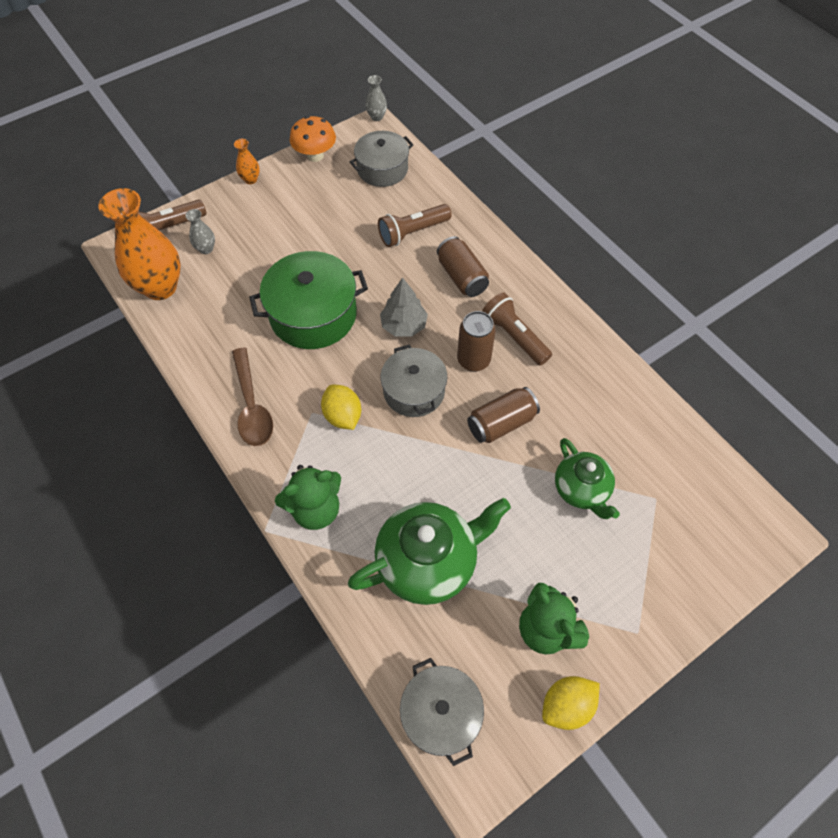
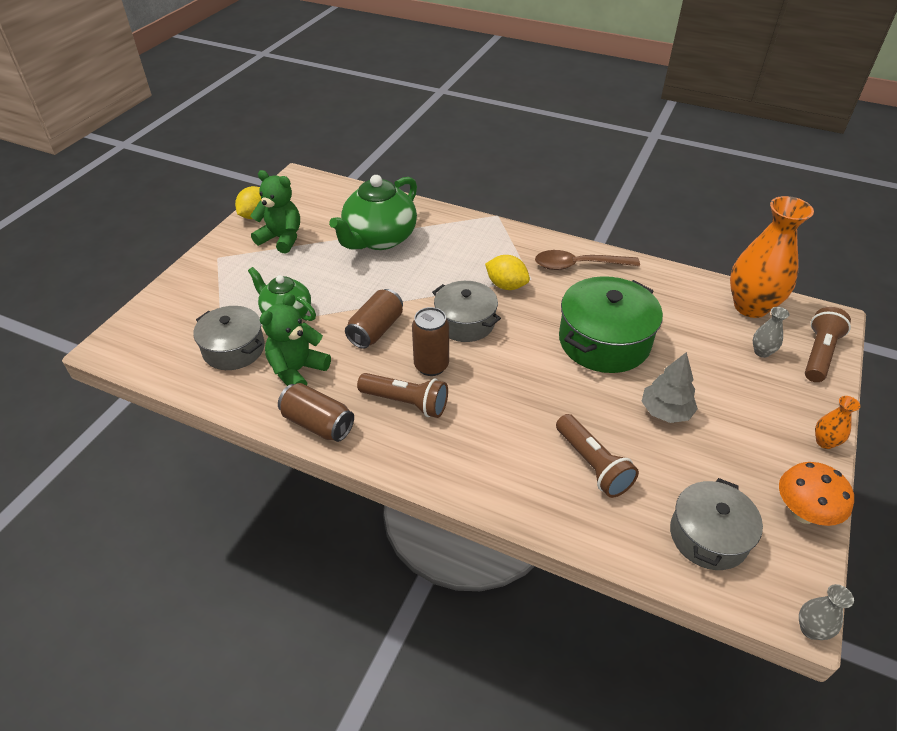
camera: 150 degrees right, 15 degrees down
(252, 406) = (578, 265): brown spoon -> brown spoon turned 45 degrees counterclockwise
(315, 509) = (475, 234): green teddy bear -> green teddy bear (297, 371)
(404, 325) = (517, 367): grey tree -> grey tree (665, 411)
(412, 232) = (593, 465): brown flashlight -> brown flashlight turned 120 degrees clockwise
(440, 714) = (329, 190): grey pot -> grey pot (234, 349)
(462, 277) = (499, 438): brown can -> brown can (318, 424)

